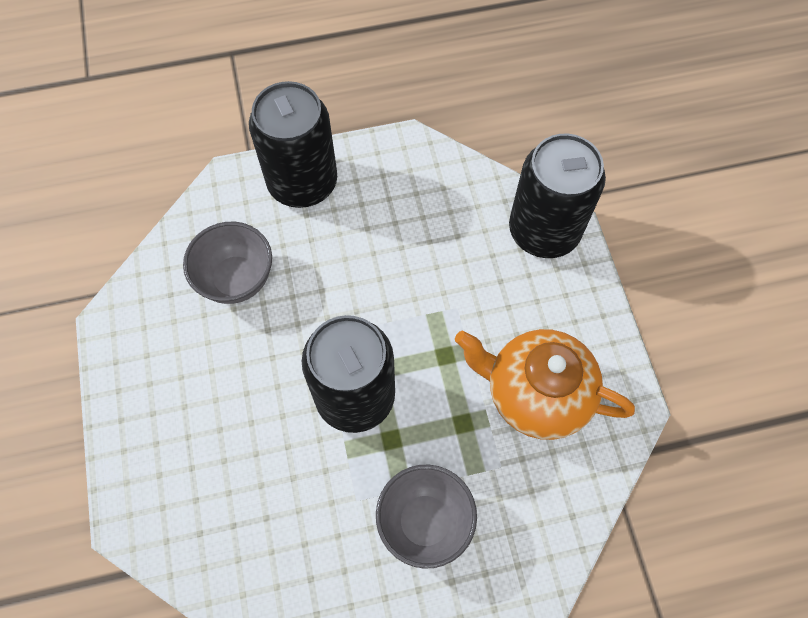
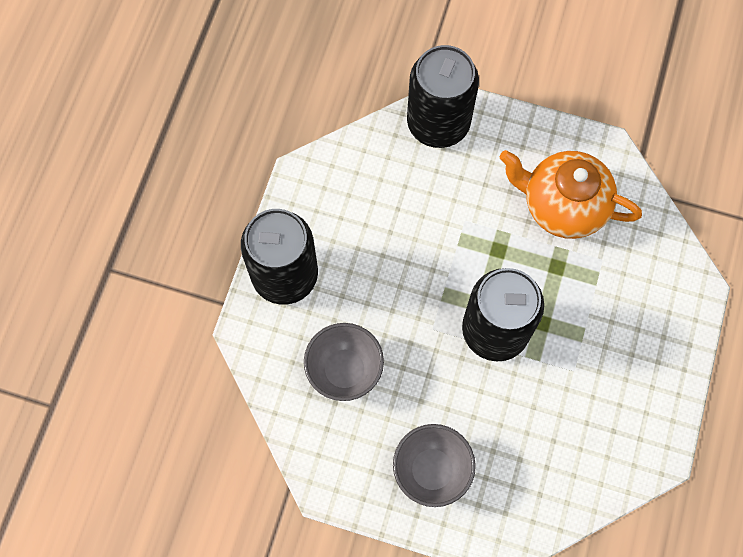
camera: 60 degrees left, 5 degrees up
(425, 522) = (614, 332): grey bowl -> grey bowl (431, 470)
(535, 394) = (562, 205): orange teapot -> orange teapot turned 60 degrees clockwise

